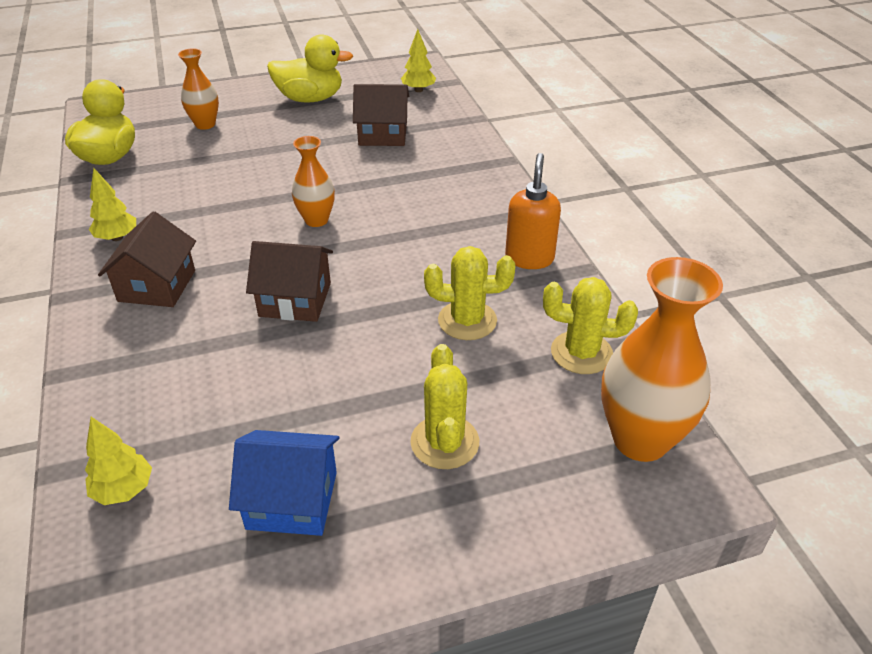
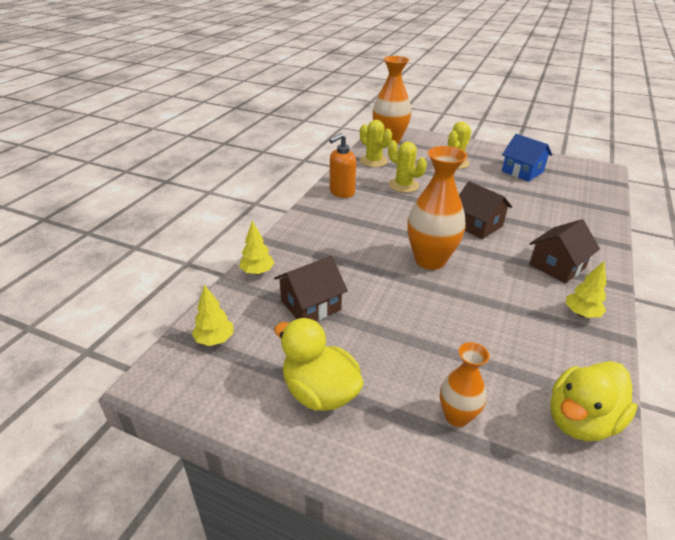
camera: 140 degrees left, 5 degrees down
(124, 490) = (589, 196): yellow tree -> yellow tree (257, 272)
(316, 220) = (430, 260): orange vase -> orange vase, size x1.76
(383, 134) = (311, 305): brown house -> brown house turned 75 degrees counterclockwise

